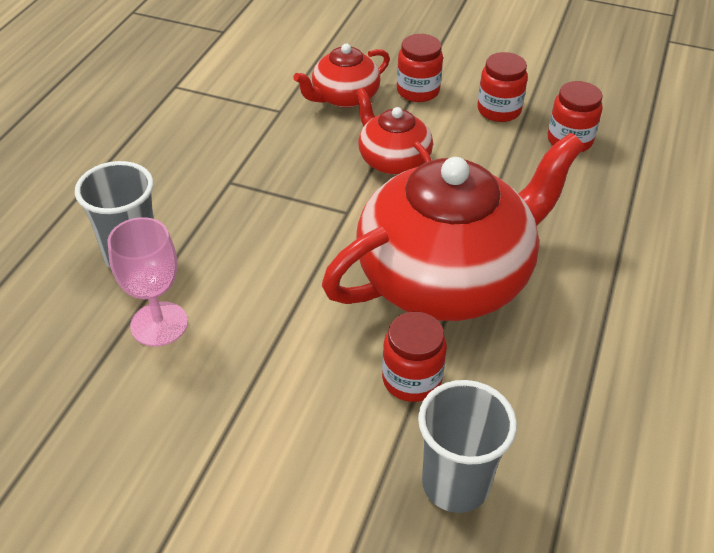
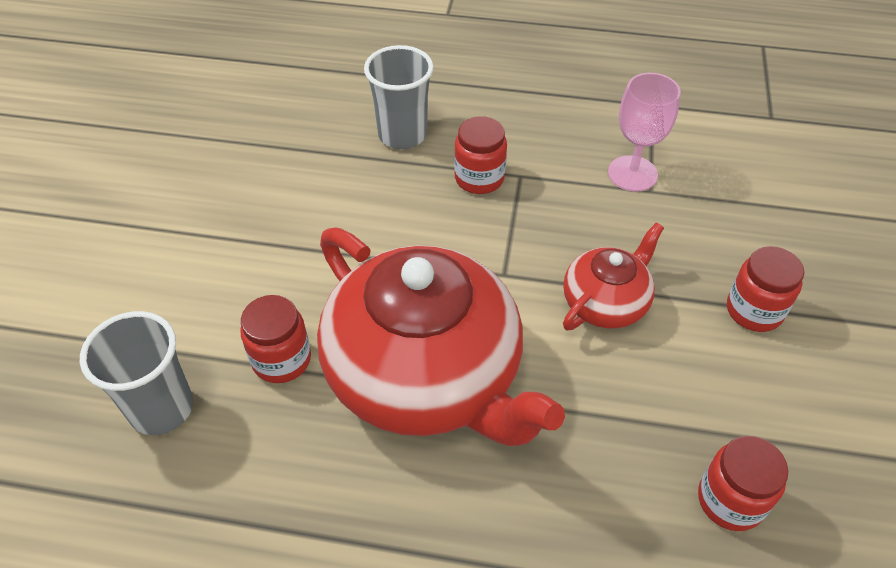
camera: 80 degrees right, 5 degrees up
(159, 324) = (327, 170): pink goblet -> pink goblet (632, 173)
(344, 97) = (703, 240): red teapot -> none
(499, 110) = (758, 406): red jar -> red jar (479, 178)

